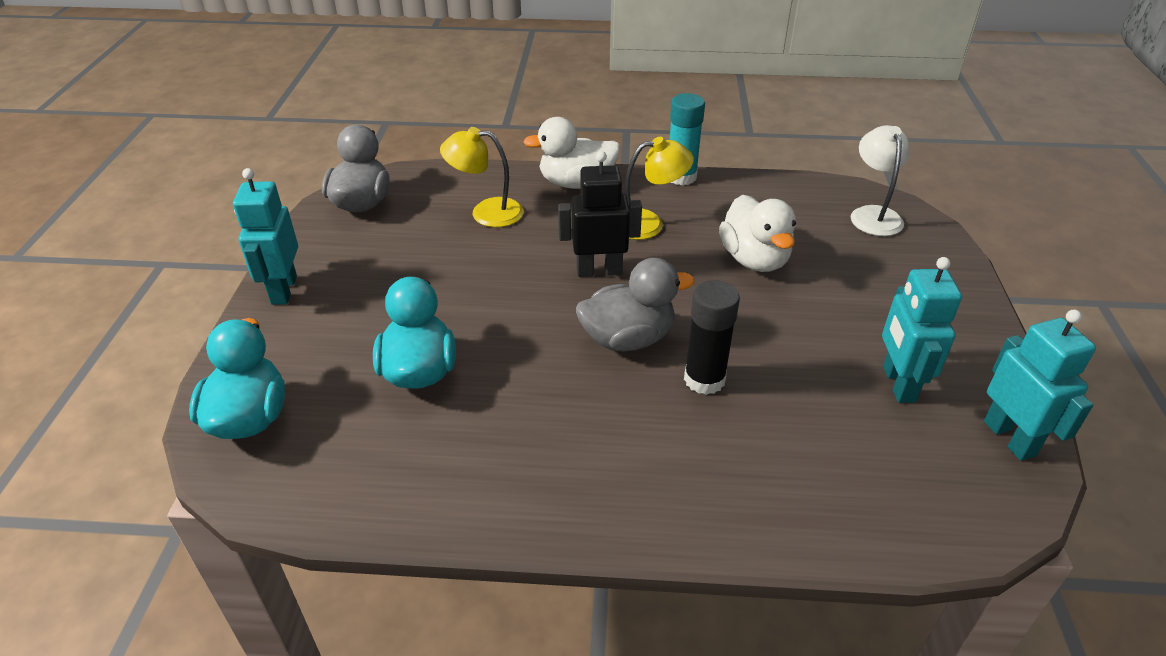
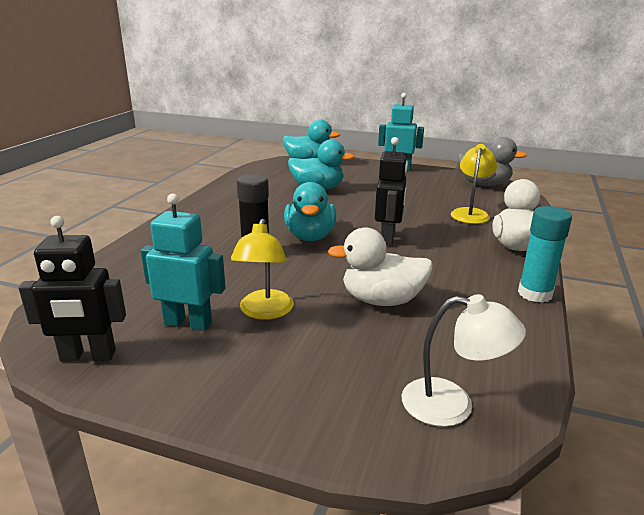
camera: 105 degrees right, 15 degrees down
(628, 339) = (310, 236): grey duck -> turquoise duck
(648, 223) = (449, 264): yellow lamp -> yellow lamp (264, 312)
(1009, 438) = (88, 356): turquoise robot -> black robot

